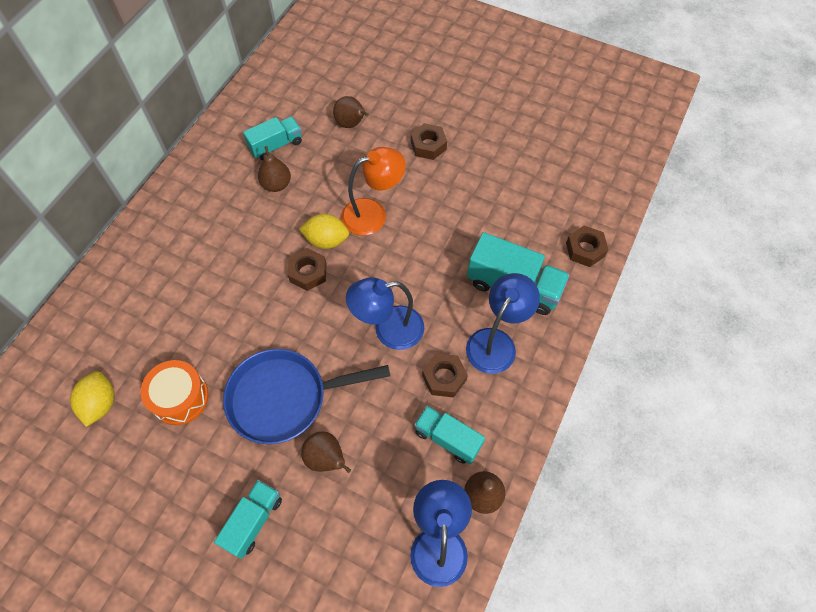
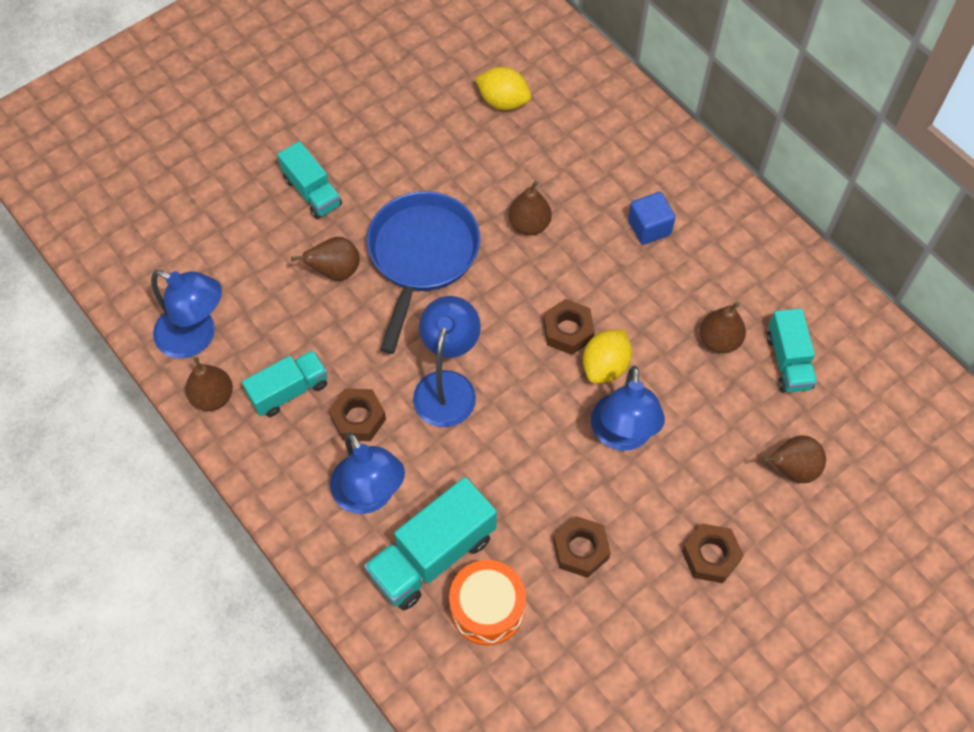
camera: 115 degrees right, 0 degrees up
(180, 397) = (473, 167): orange drum -> orange drum (487, 608)
(197, 254) = (649, 227): none -> blue cube
(224, 333) = (529, 225): none -> brown pear
(373, 213) = (622, 435): orange lamp -> blue lamp
(585, 249) = (439, 679): brown nut -> brown nut (580, 549)

